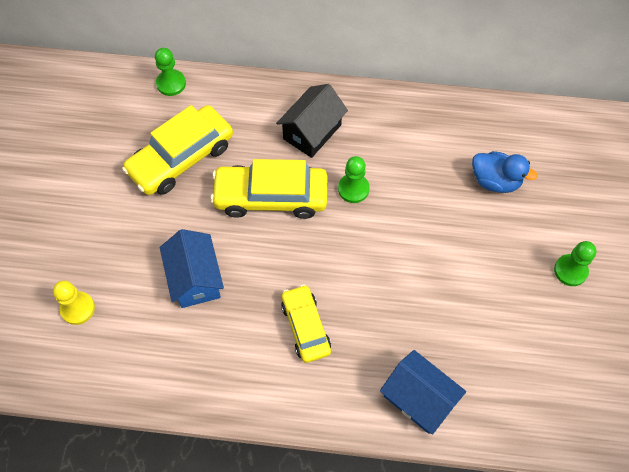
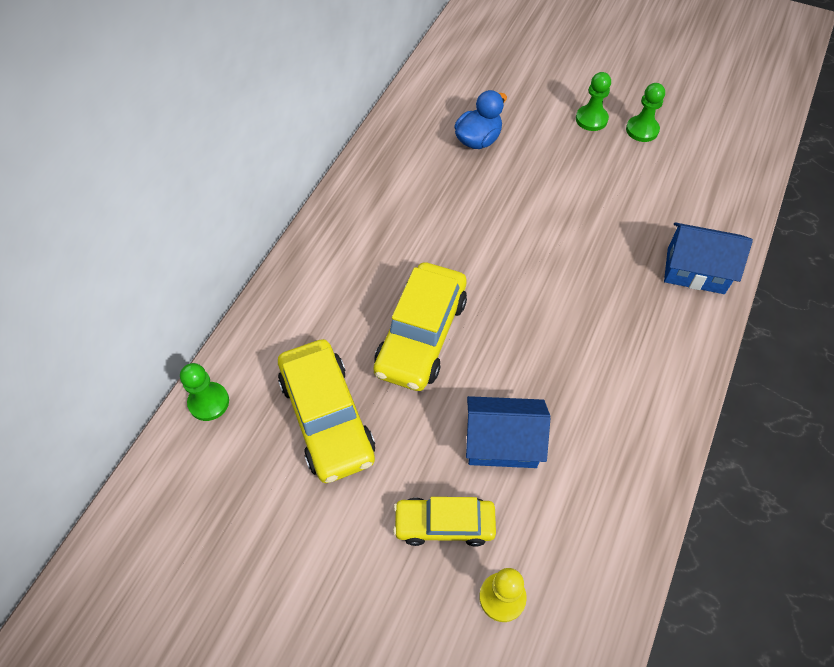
camera: 70 degrees left, 5 degrees down
(305, 327) = (594, 345): yellow car -> yellow car (444, 524)
(312, 132) = (352, 272): black house -> none
(353, 189) = (442, 255): green pawn -> green pawn (642, 130)
(419, 399) = (695, 271): blue house -> blue house turned 45 degrees clockwise

